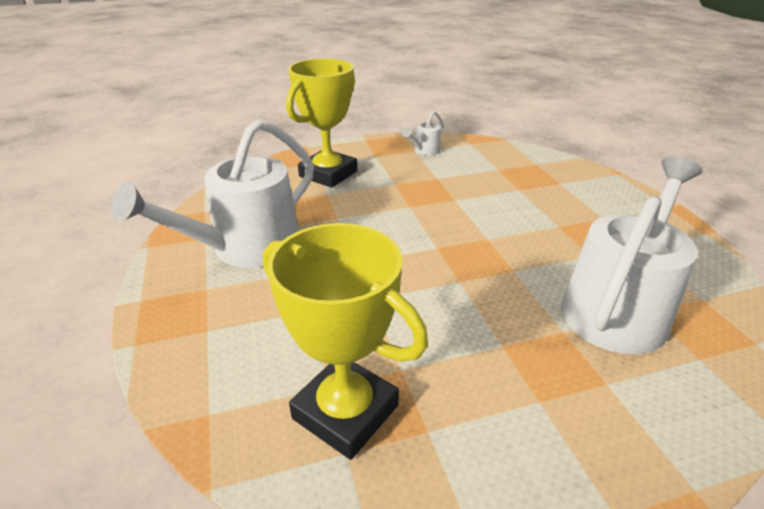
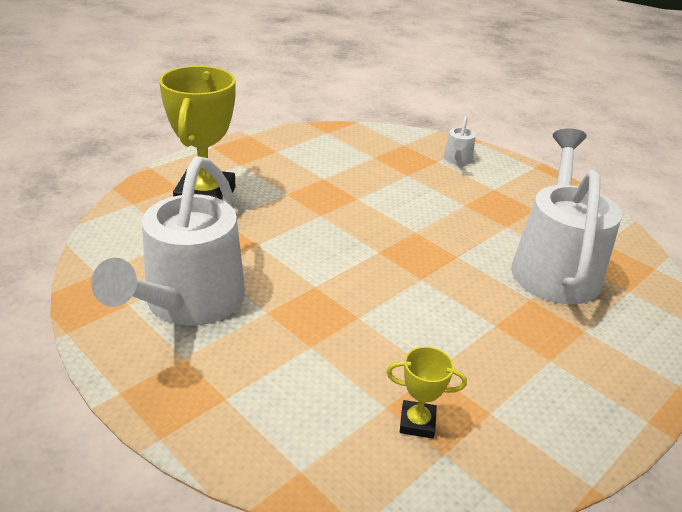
camera: 30 degrees left, 0 degrees up
(345, 412) = (417, 422): yellow trophy -> yellow trophy, size x0.46
(424, 151) = (287, 149): white watering can -> white watering can (457, 160)

